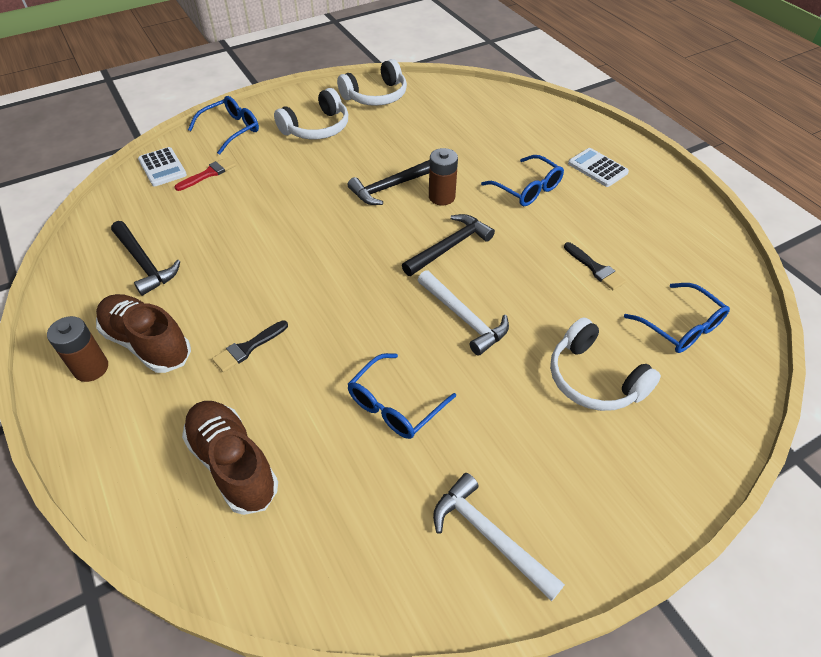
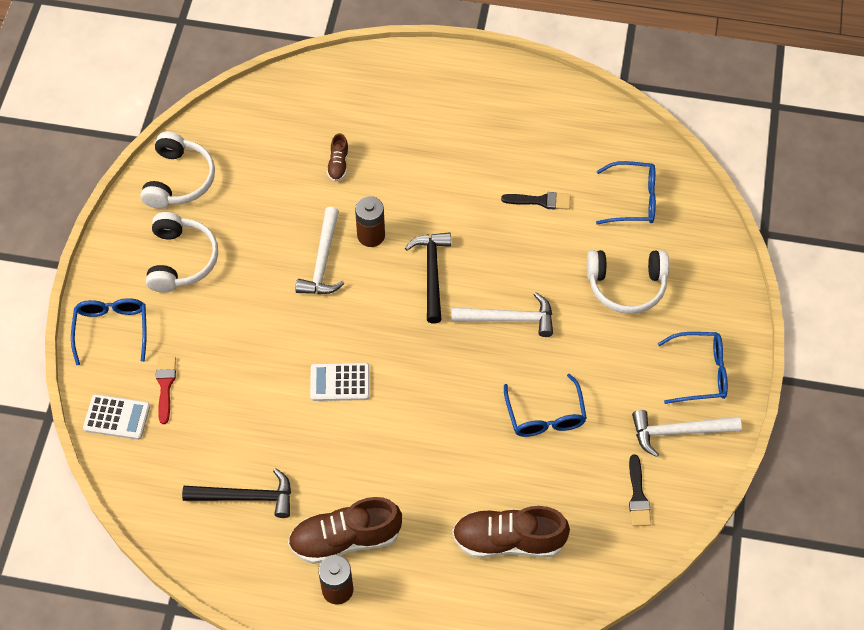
camera: 50 degrees left, 10 degrees up
(248, 348) = (412, 474): black brush -> black brush (638, 496)
(391, 187) = (323, 261): black hammer -> white hammer
(478, 150) = (338, 164): none -> brown shoe
(527, 189) = (419, 171): blue glasses -> blue glasses (699, 372)
(597, 168) = (443, 104): white calculator -> white calculator (340, 382)

